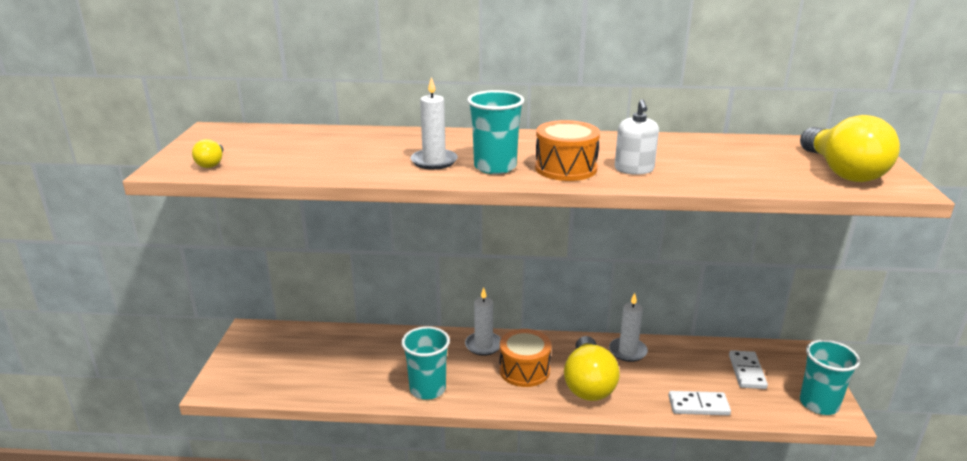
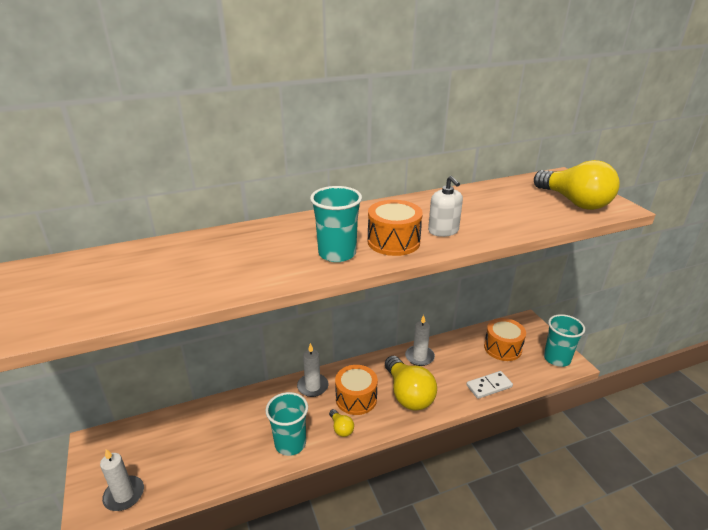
camera: 25 degrees left, 5 degrees up
(211, 163) = (53, 316): yellow light bulb -> yellow light bulb (341, 428)
(434, 161) = (280, 260): white candle -> white candle (124, 495)
(747, 371) = (502, 348): white domino -> orange drum

